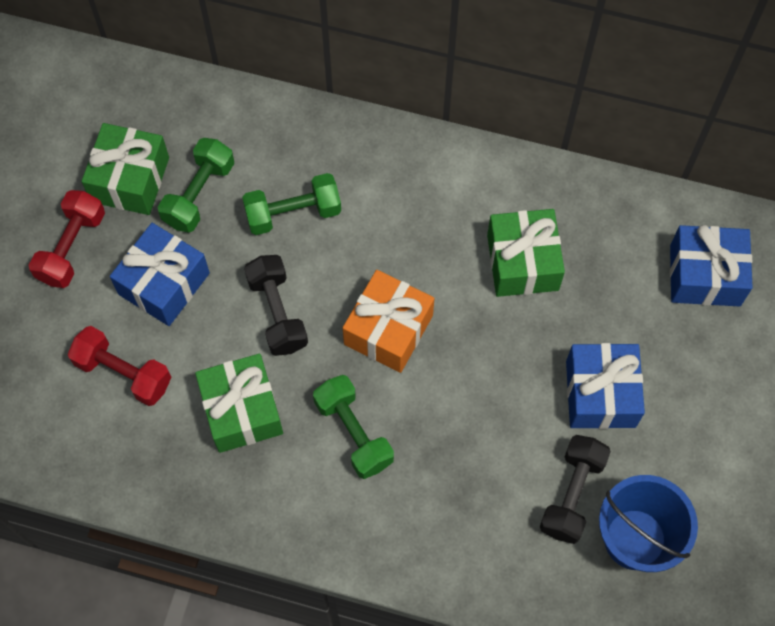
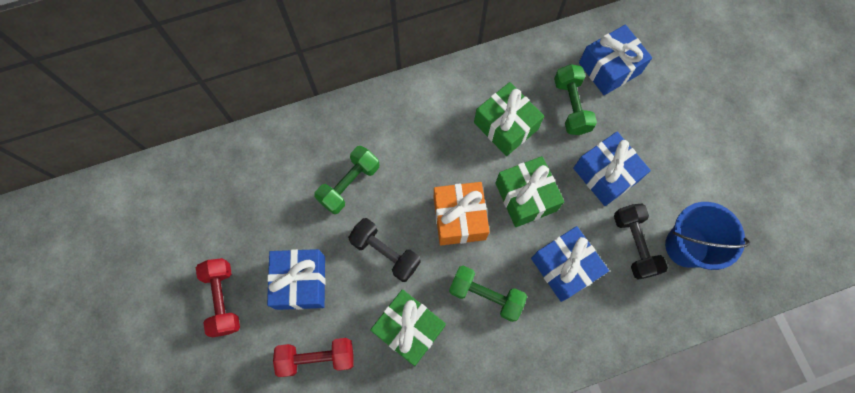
camera: 35 degrees left, 5 degrees up
(130, 180) = (230, 230): green gift -> green gift (526, 197)
(199, 194) = (281, 210): green dumbbell -> green dumbbell (571, 106)
(468, 463) = (564, 267): none -> blue gift

